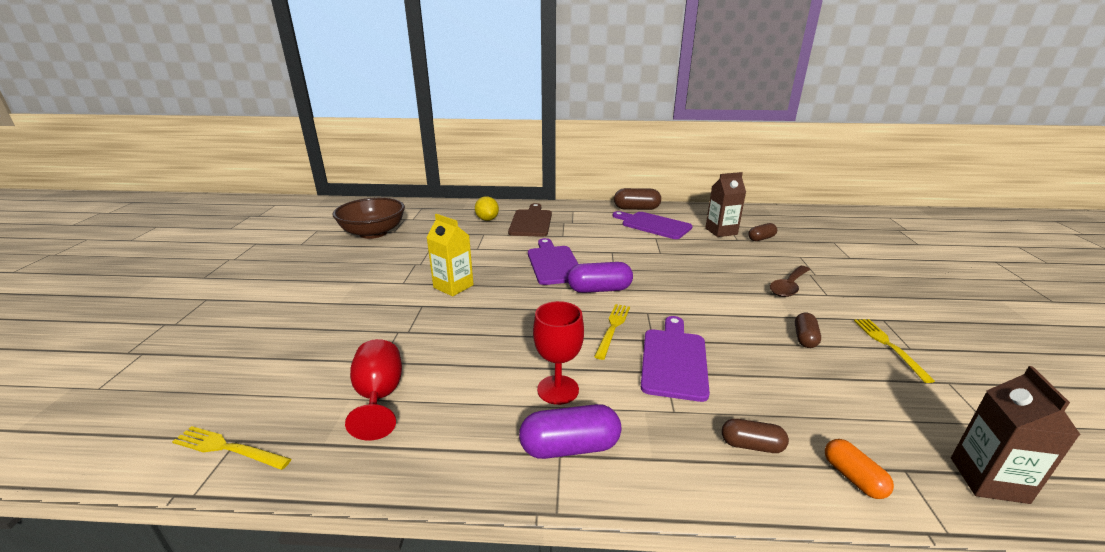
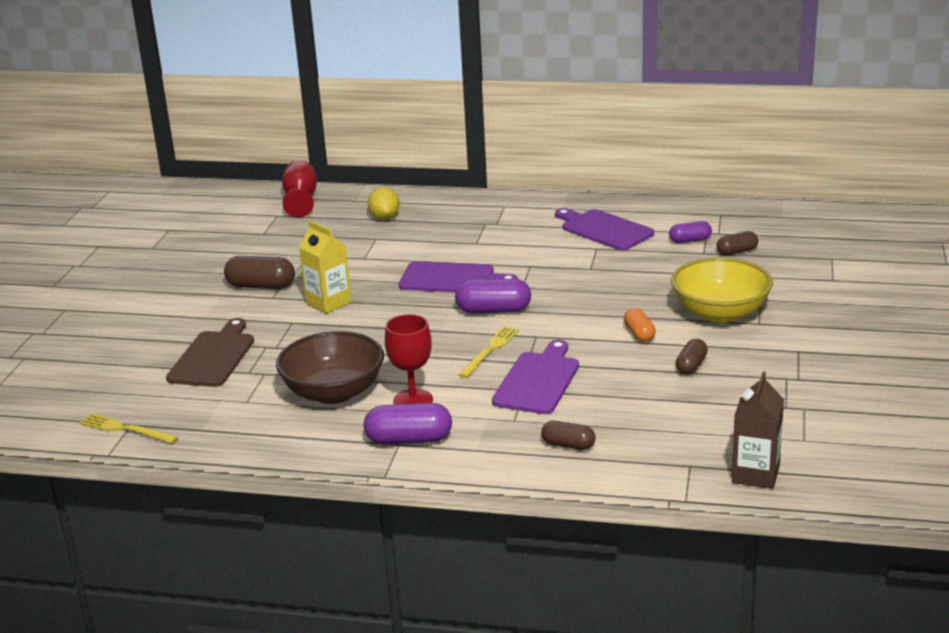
camera: 10 degrees right, 0 degrees up
(373, 233) = (238, 234): brown bowl -> brown bowl (334, 392)
(379, 397) = (248, 399): red goblet -> red goblet (301, 200)
(531, 222) = (441, 222): brown cutting board -> brown cutting board (213, 357)
(553, 263) = (451, 279): purple cutting board -> purple cutting board turned 105 degrees clockwise
(636, 208) = (594, 204): brown capsule -> brown capsule (261, 286)
(721, 231) = (690, 240): brown carton -> purple capsule
(788, 286) = (720, 313): brown spoon -> yellow bowl
(853, 477) = (639, 468): orange capsule -> orange capsule (639, 334)
(889, 346) = (776, 376): yellow fork -> none

